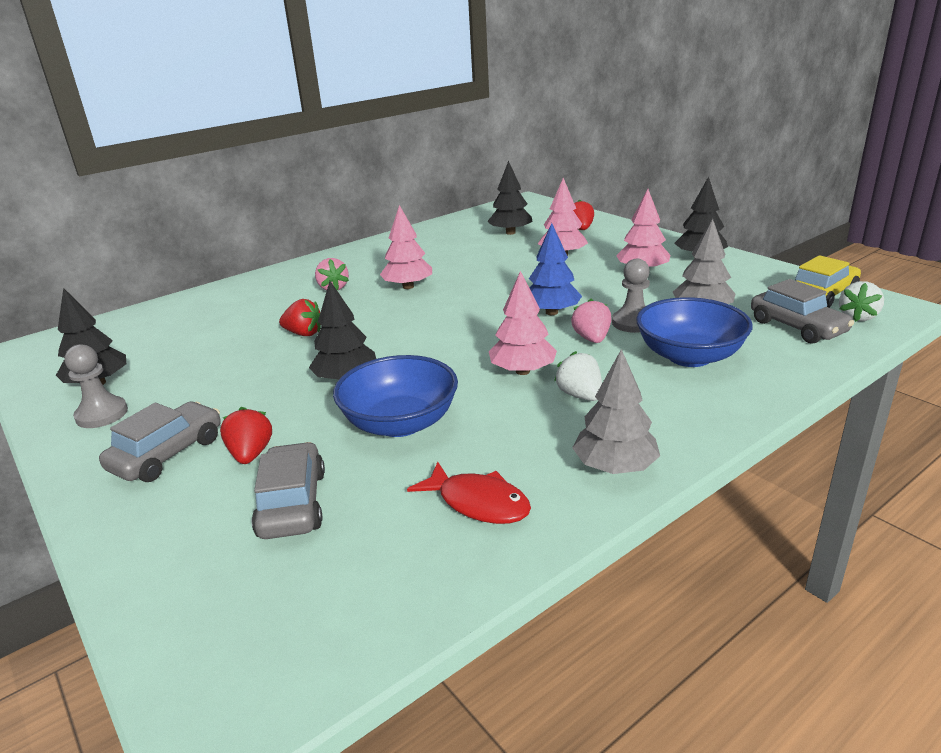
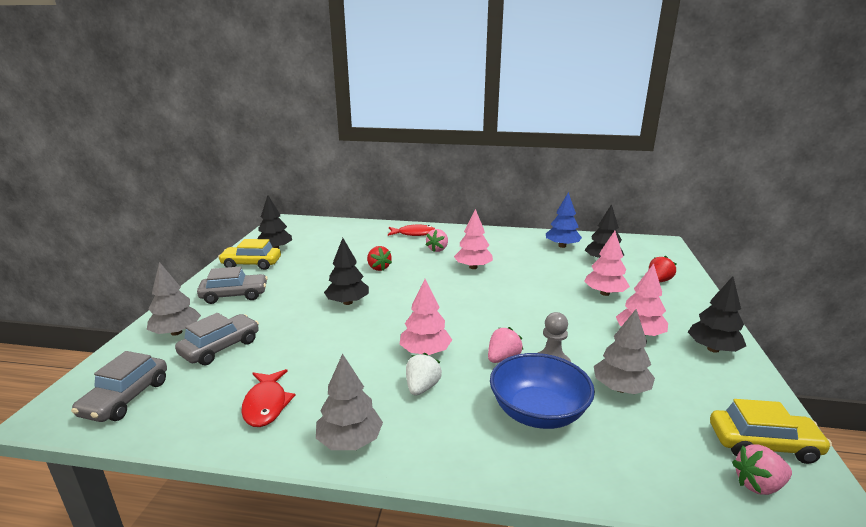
camera: 45 degrees right, 5 degrees down
(102, 414) = (251, 264): grey pawn -> yellow car
(181, 534) = (176, 332): none -> grey tree
(251, 454) = (252, 314): red strawberry -> none
(268, 286) = (414, 234): none -> red fish
(400, 423) = (321, 340): blue bowl -> none
(552, 312) = (516, 327): blue tree -> blue tree (562, 246)
(797, 327) = (674, 452): grey car -> grey car (126, 398)
(857, 317) = (758, 485): white strawberry -> pink strawberry

